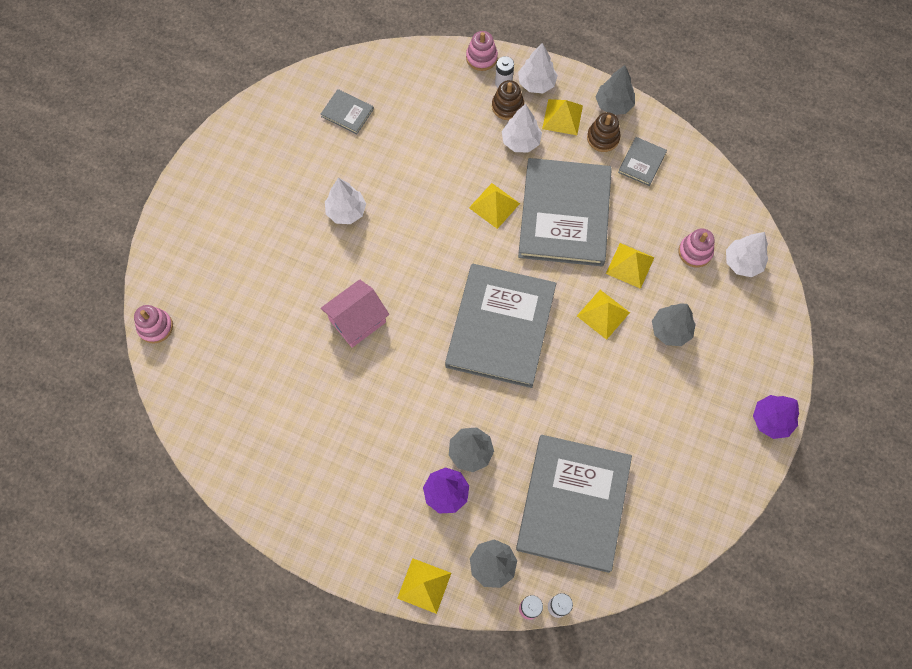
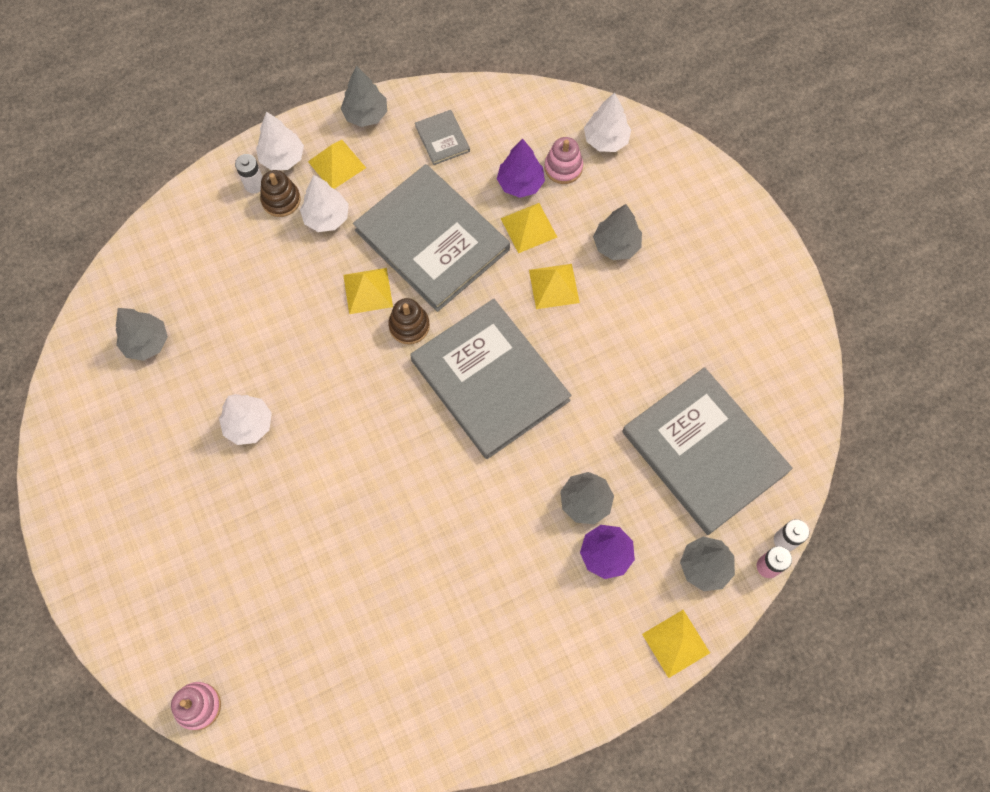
camera: 50 degrees left, 0 degrees up
(347, 113) = (146, 342): grey book -> grey tree
(357, 321) = (370, 502): pink house -> none
(481, 58) = (210, 181): pink stacking toy -> none
(603, 138) = (389, 149): brown stacking toy -> brown stacking toy (409, 326)
(771, 420) = (760, 235): purple tree -> purple tree (520, 184)

